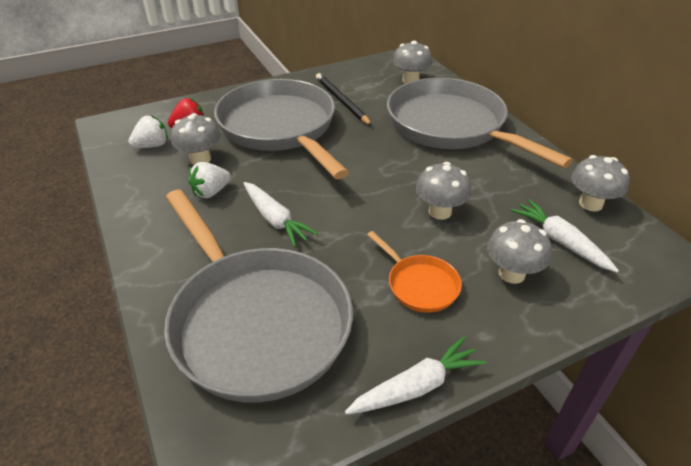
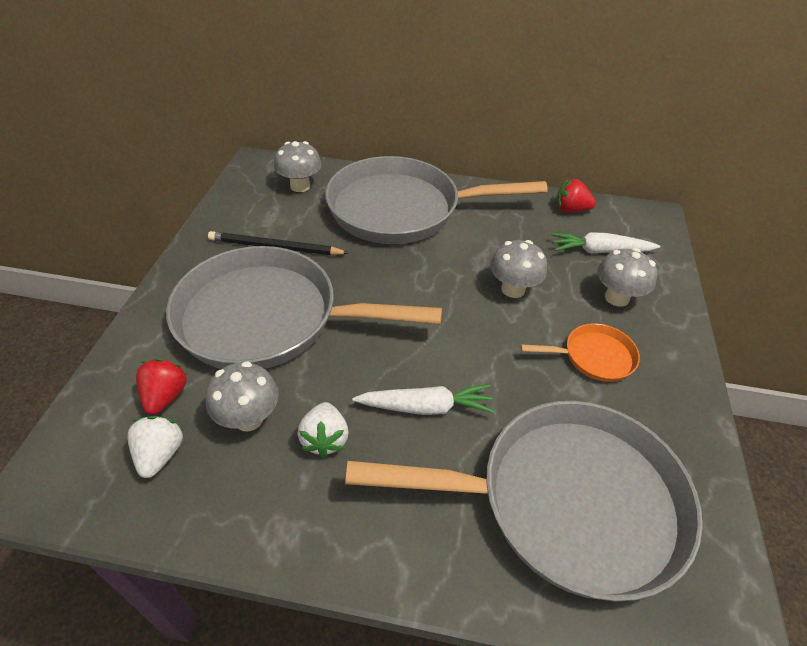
camera: 55 degrees left, 5 degrees up
(416, 386) = (704, 427): white carrot -> none
(590, 204) = (571, 209): grey mushroom -> red strawberry

